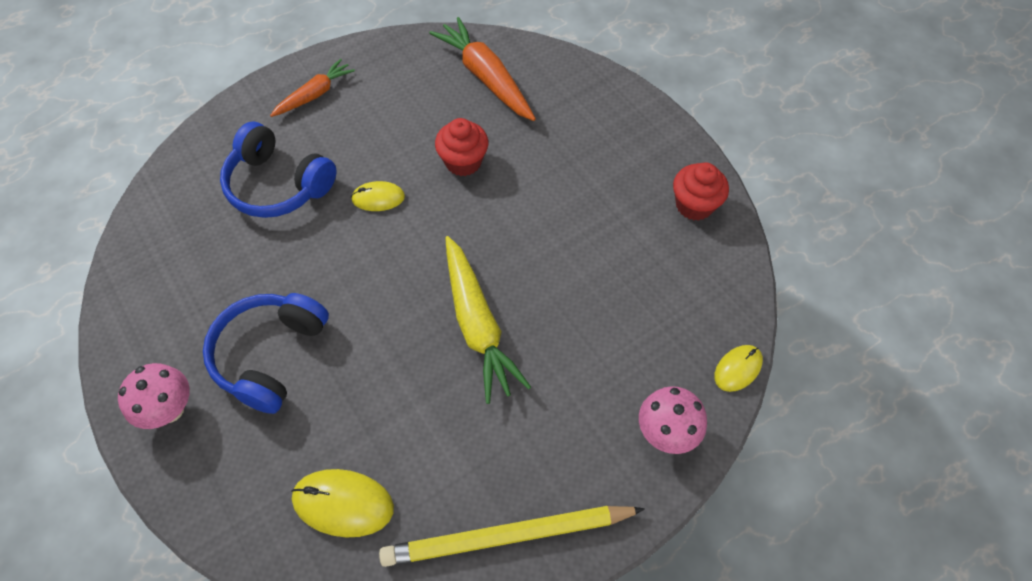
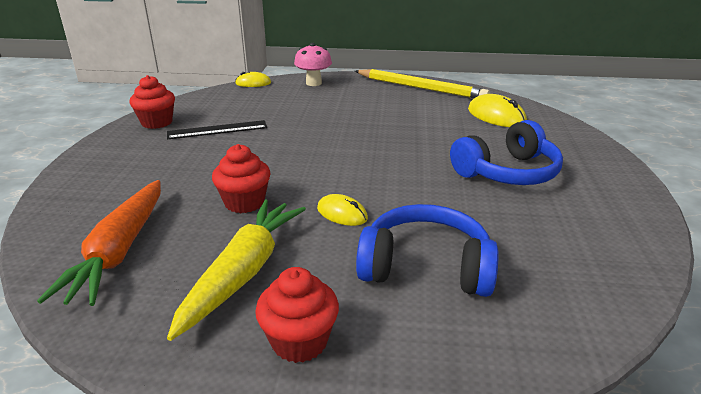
camera: 140 degrees left, 30 degrees down
(170, 409) = (600, 178): pink mushroom -> none
(278, 185) = (425, 267): blue headphones -> blue headphones turned 60 degrees counterclockwise
(315, 94) = (299, 341): orange carrot -> red cupcake
(478, 325) = (353, 134): yellow carrot -> yellow carrot (243, 272)
(619, 235) = (217, 130): none -> black ruler

